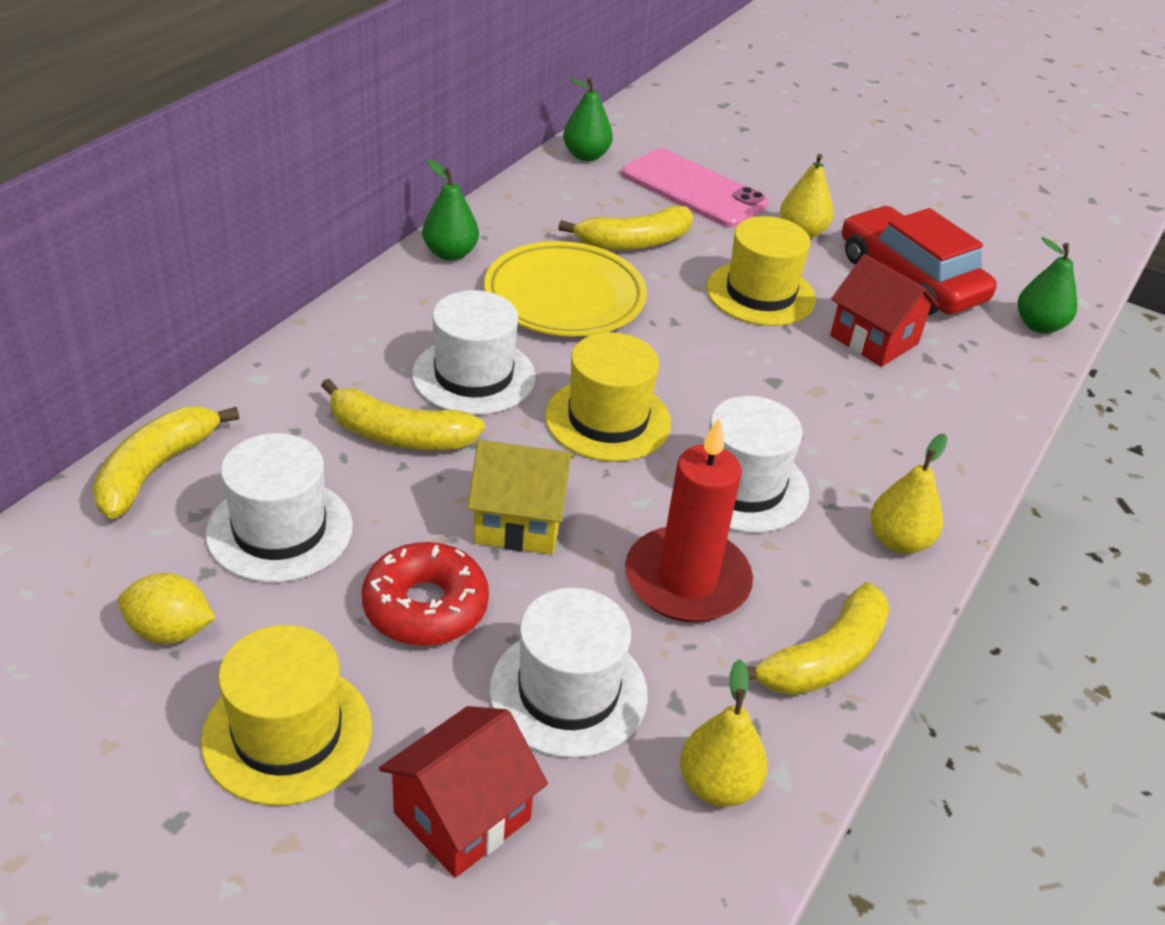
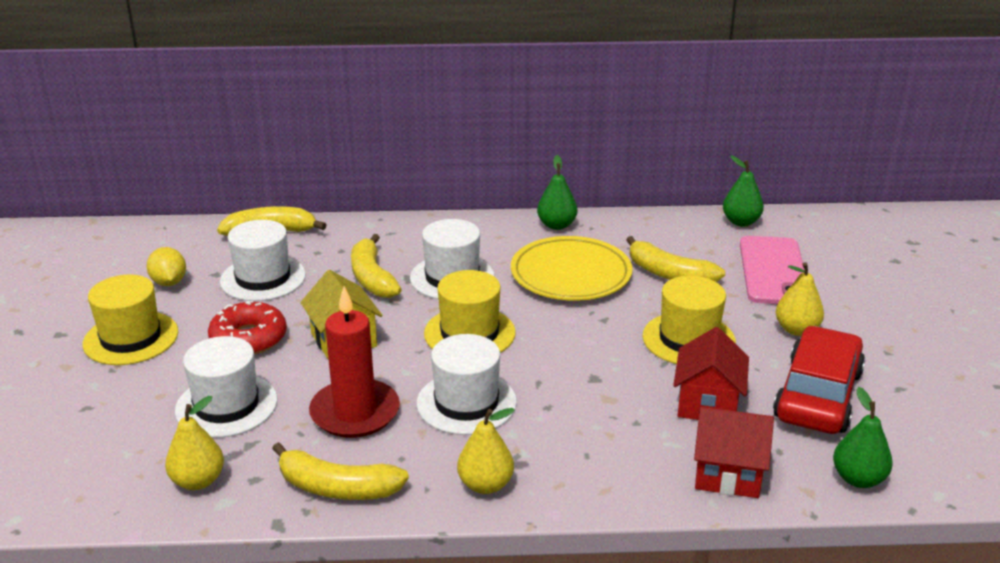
camera: 60 degrees right, 10 degrees down
(462, 816) = (115, 406): red house -> red house (728, 473)

